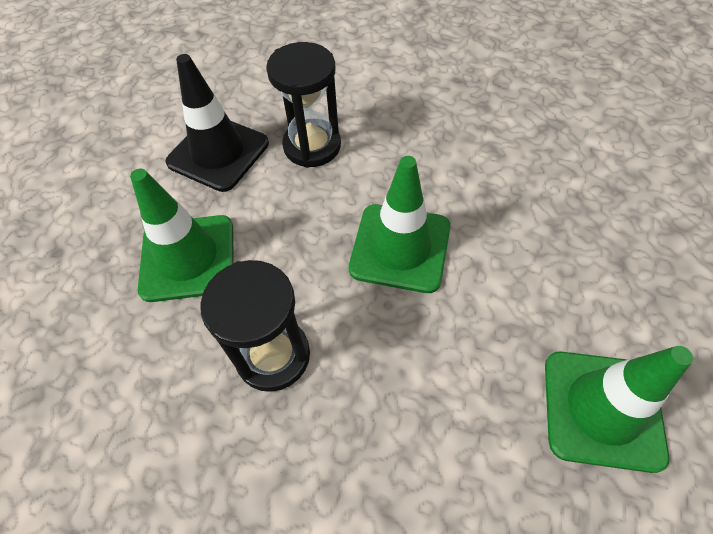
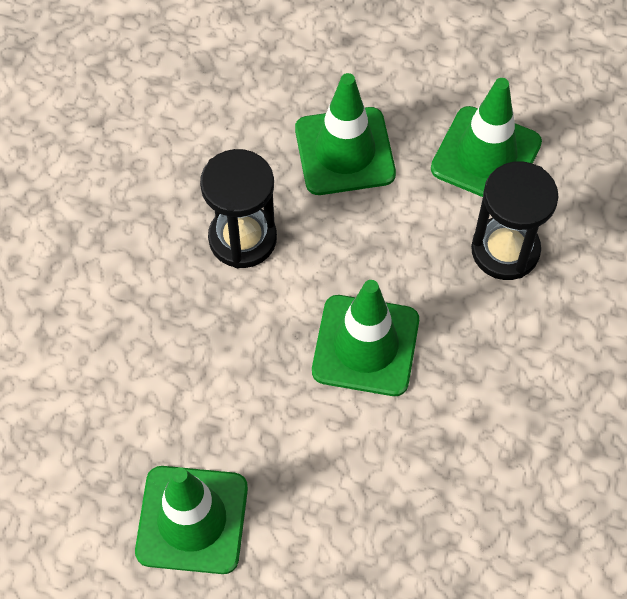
camera: 85 degrees right, 5 degrees up
(218, 153) = (486, 156): black traffic cone -> green traffic cone

